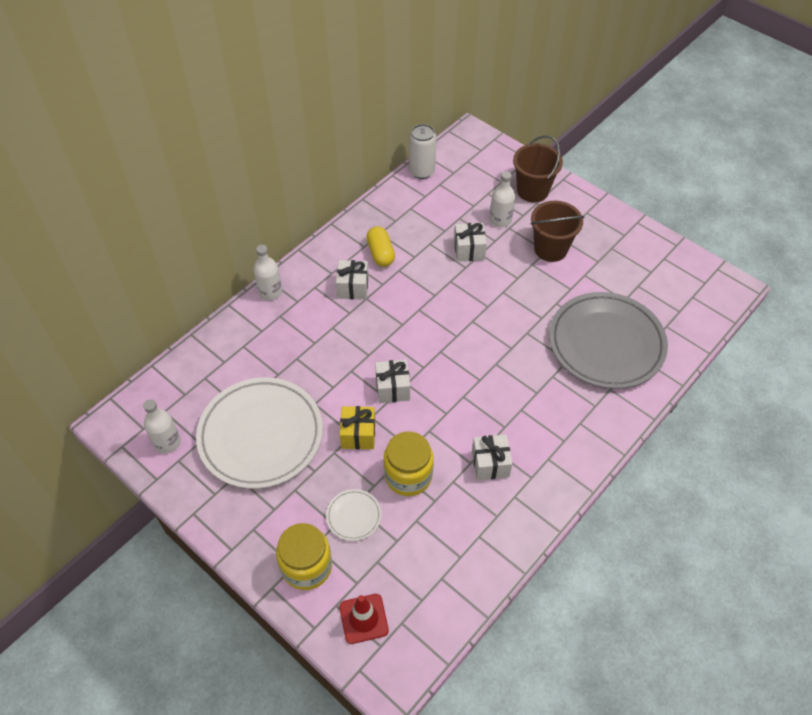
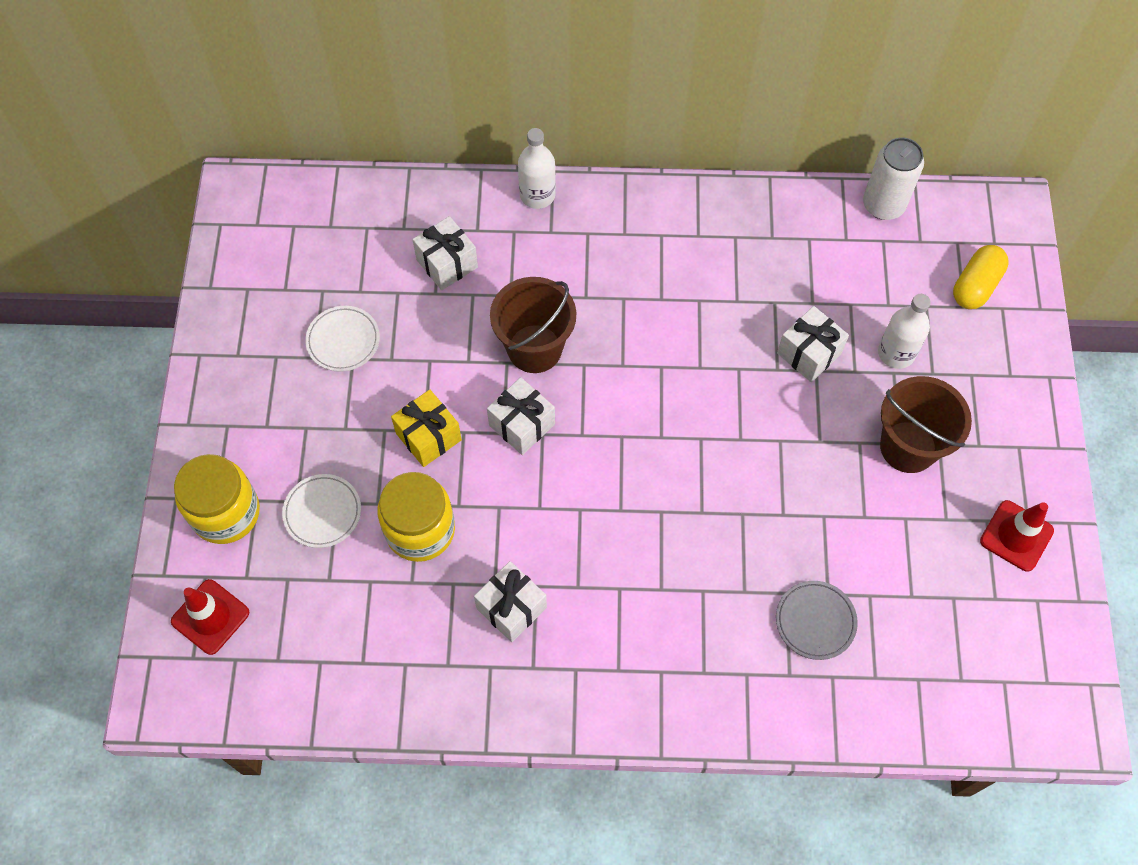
camera: 50 degrees right, 10 degrees up
(167, 442) = (259, 260): white bottle -> none
(261, 435) = (343, 340): white plate -> white plate, size x0.42
(353, 288) = (625, 272): white gift -> white gift (447, 263)
(380, 253) = (705, 261): yellow capsule -> yellow capsule (975, 286)
(532, 191) = (987, 355): brown bucket -> brown bucket (534, 348)
(606, 343) = (815, 621): grey plate -> grey plate, size x0.42
(628, 243) = (1016, 536): none -> red traffic cone

